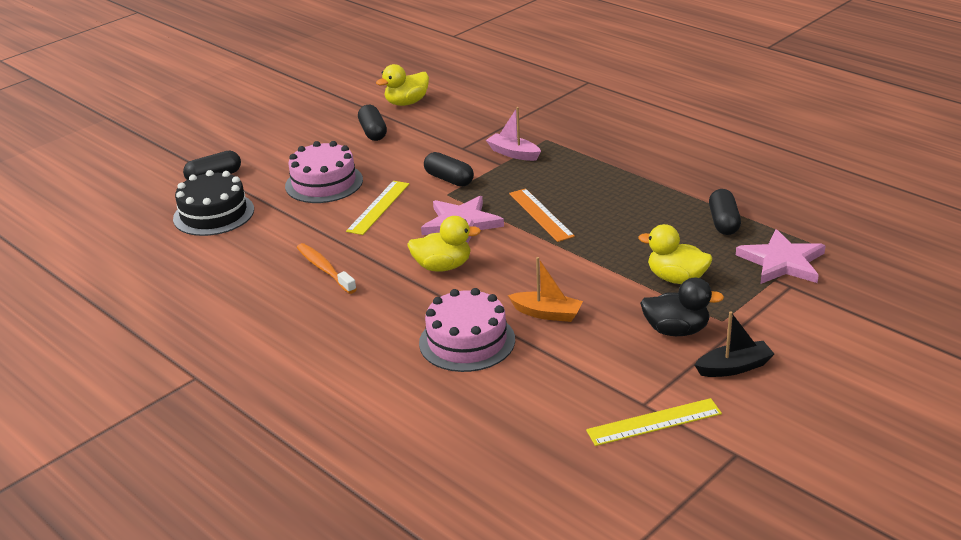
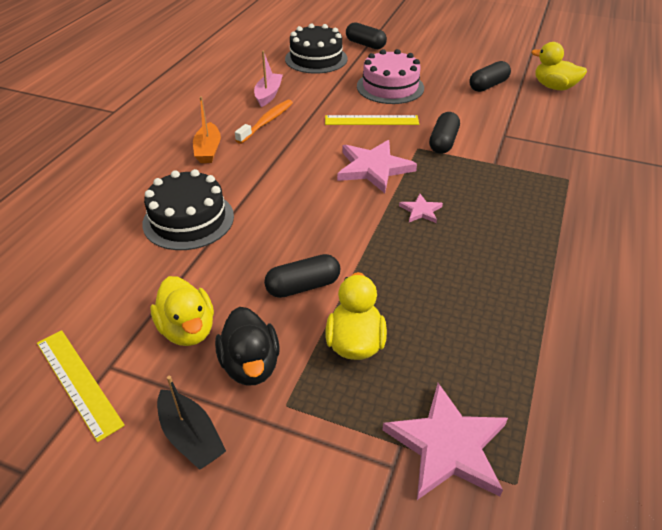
camera: 65 degrees right, 10 degrees up
(443, 266) = (298, 176): yellow duck -> yellow duck (188, 330)
(467, 341) = (188, 220): pink cake -> black cake
(513, 153) = (521, 166): pink boat -> pink boat (268, 95)
(540, 214) = (421, 211): orange ruler -> pink star
(547, 313) = (248, 257): orange boat -> orange boat (208, 150)
(723, 222) = (505, 362): black capsule -> black capsule (303, 286)

